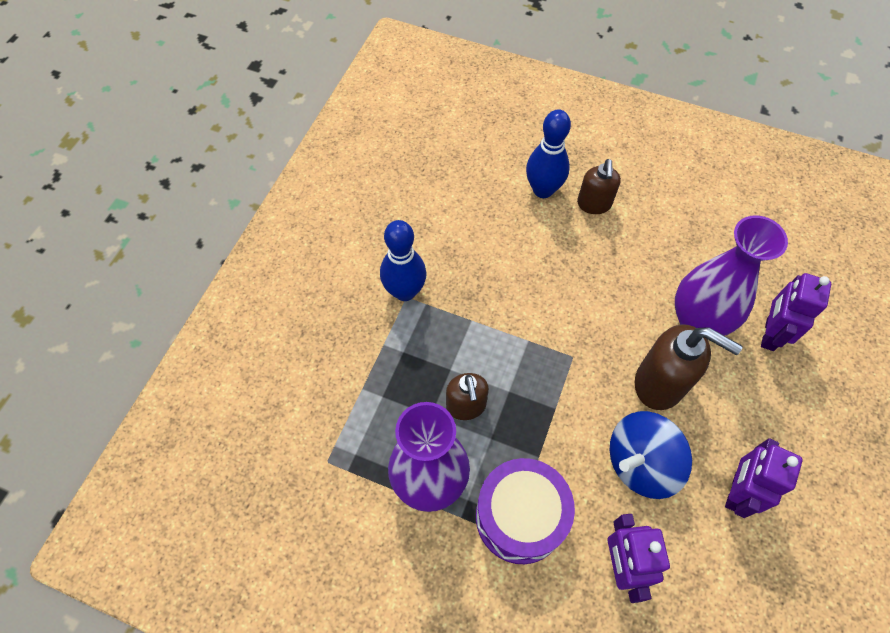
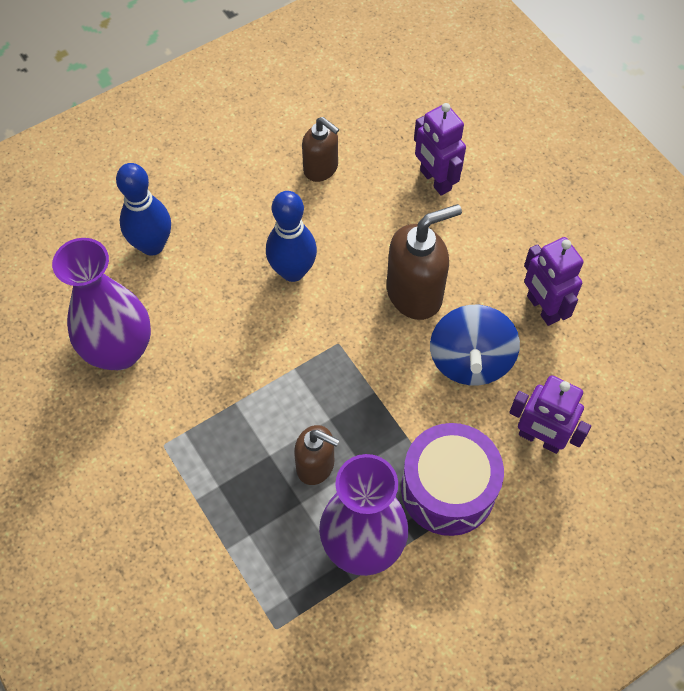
camera: 55 degrees left, 0 degrees up
(405, 291) = (155, 442): blue bowling pin -> blue bowling pin (293, 271)
(594, 204) = (205, 215): brown soap dispenser -> brown soap dispenser (321, 168)
(697, 321) = (382, 222): purple vase -> purple vase (119, 351)

